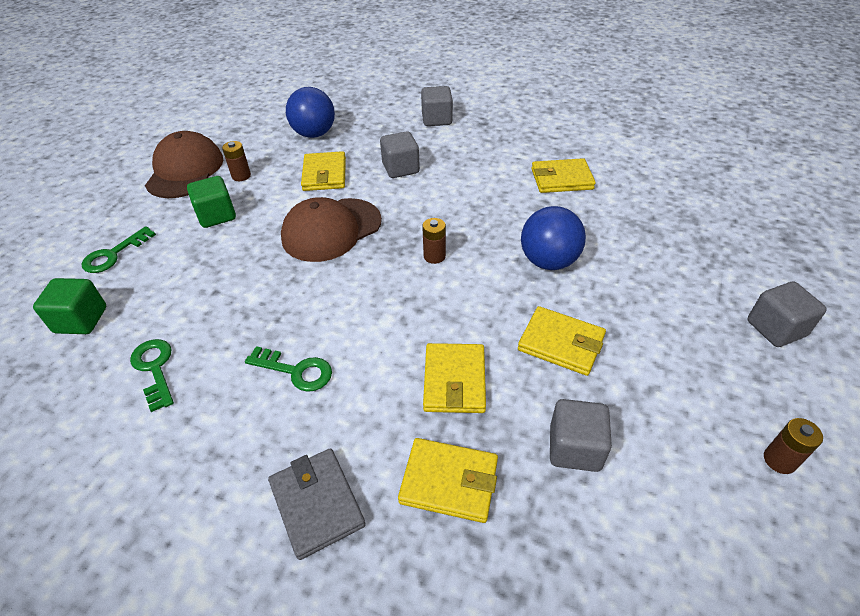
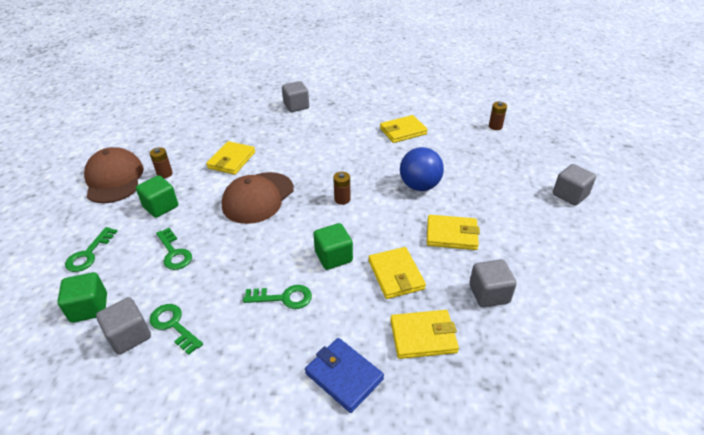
camera: 20 degrees left, 5 degrees down
(202, 277) = (174, 253): none -> green key
(314, 134) = (207, 132): blue ball -> none
(317, 504) = (344, 376): grey wallet -> blue wallet
(324, 174) = (231, 160): yellow wallet -> yellow wallet turned 45 degrees clockwise
(385, 332) = (333, 257): none -> green cube
(400, 168) = (287, 145): grey cube -> grey cube (129, 336)
(779, 460) = (602, 268): brown battery -> brown battery (495, 126)

